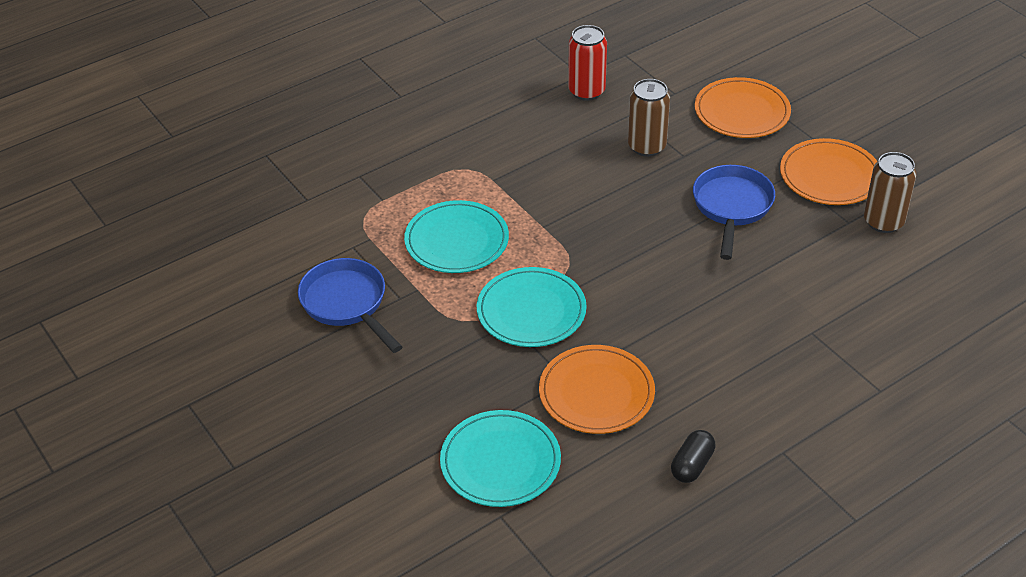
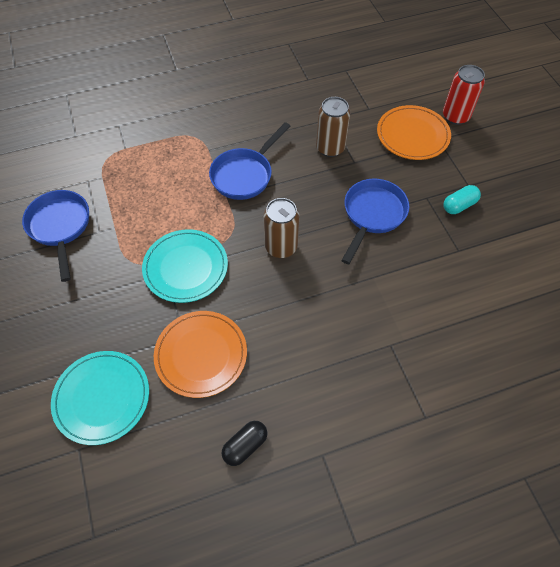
camera: 15 degrees right, 15 degrees up
(456, 241) = (160, 194): turquoise plate -> none
(554, 198) = (245, 175): none -> blue pan
(586, 91) = (306, 93): red can -> red can (455, 116)
(829, 176) = (459, 205): orange plate -> turquoise capsule
(883, 222) = (487, 257): brown can -> brown can (281, 247)

